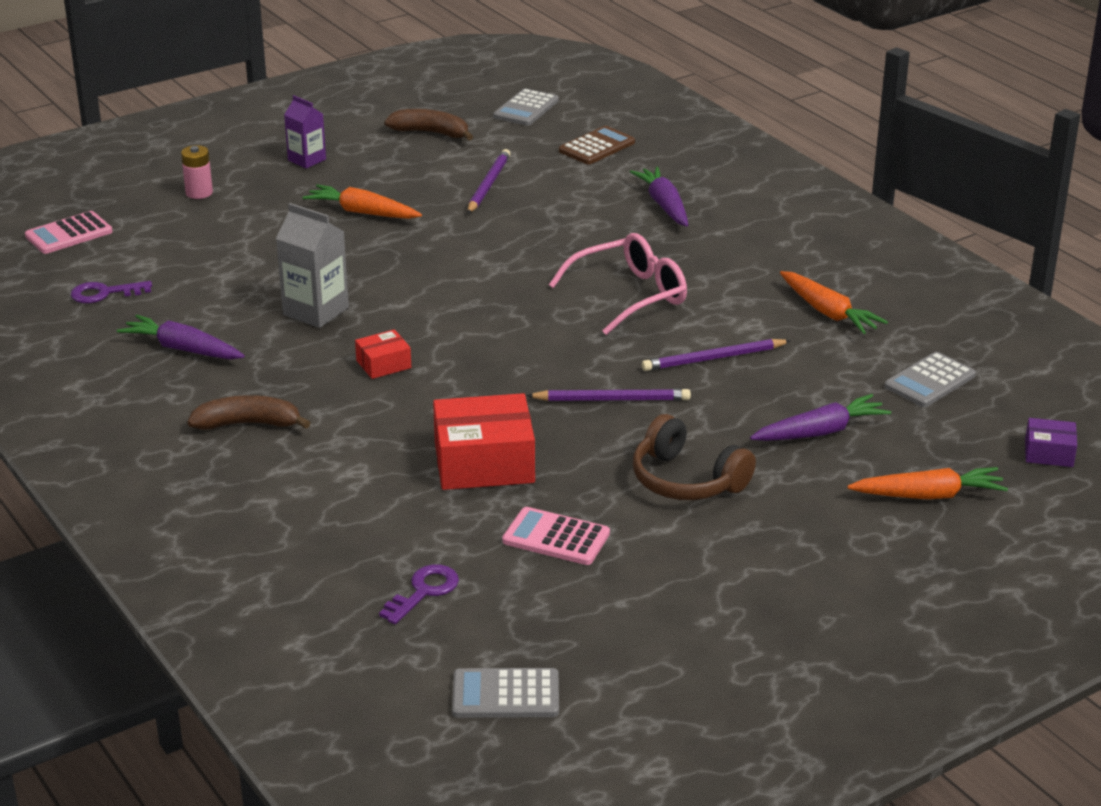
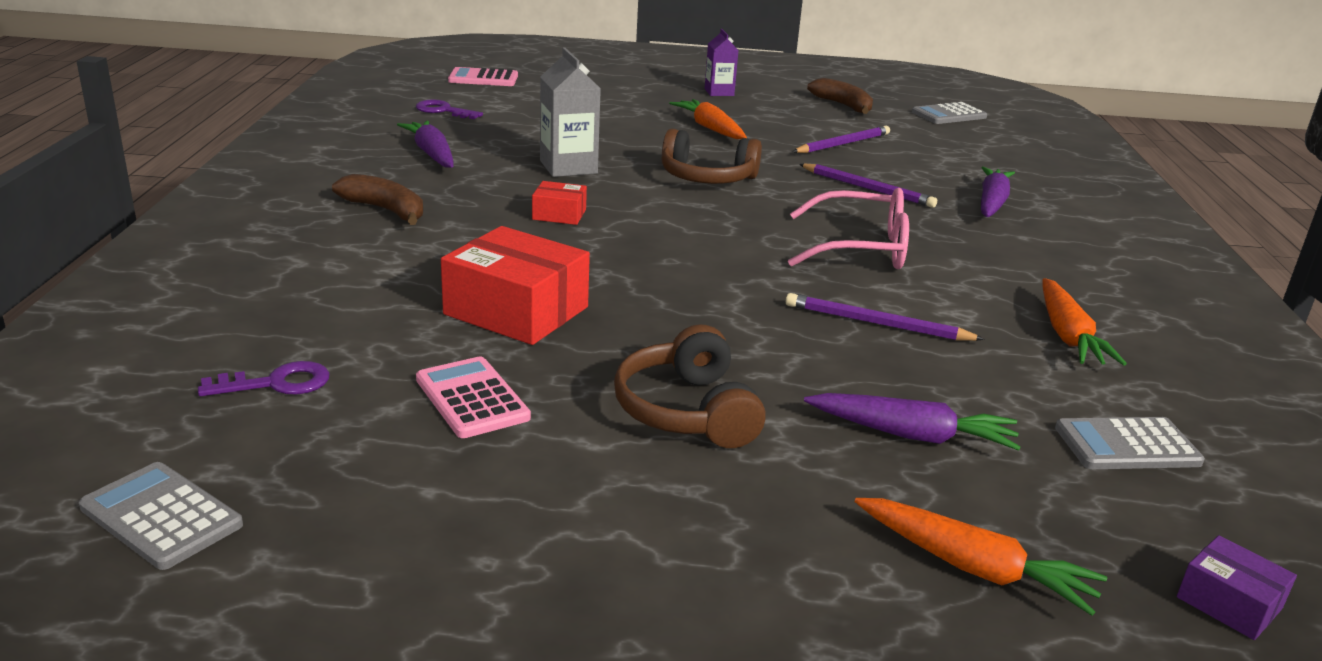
camera: 35 degrees right, 5 degrees down
(199, 193) = (609, 85): pink battery -> none
(437, 273) = (707, 178): none -> brown headphones
(597, 147) = (980, 151): brown calculator -> none
(612, 399) = (719, 314): purple pencil -> purple pencil (867, 188)

